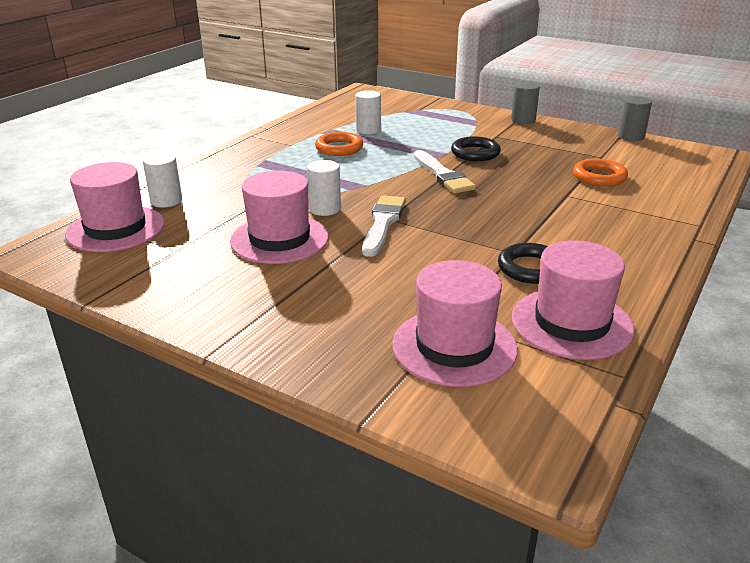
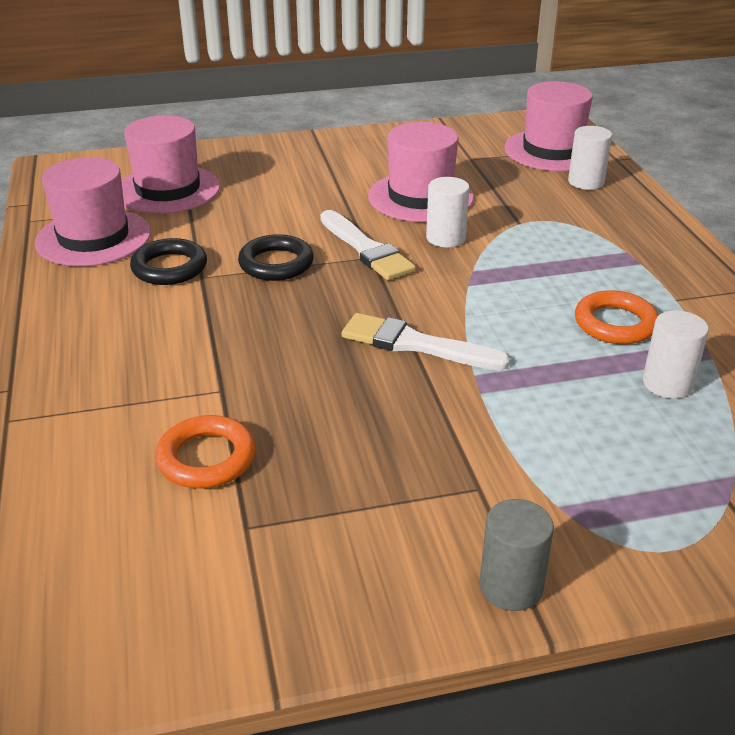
camera: 135 degrees right, 5 degrees up
(475, 153) = (442, 415): black ring -> black ring (276, 263)
(631, 137) = (242, 657): grey cylinder -> none

